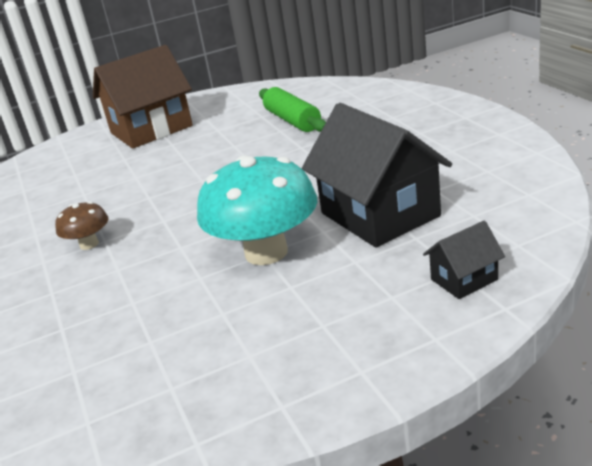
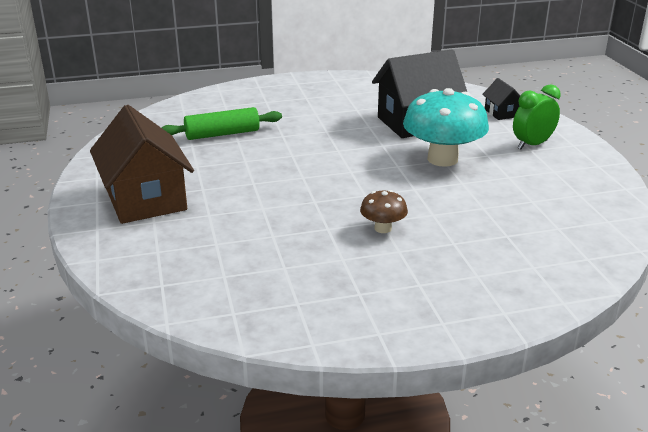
camera: 85 degrees left, 0 degrees up
(343, 324) = (532, 145): none -> green clock

